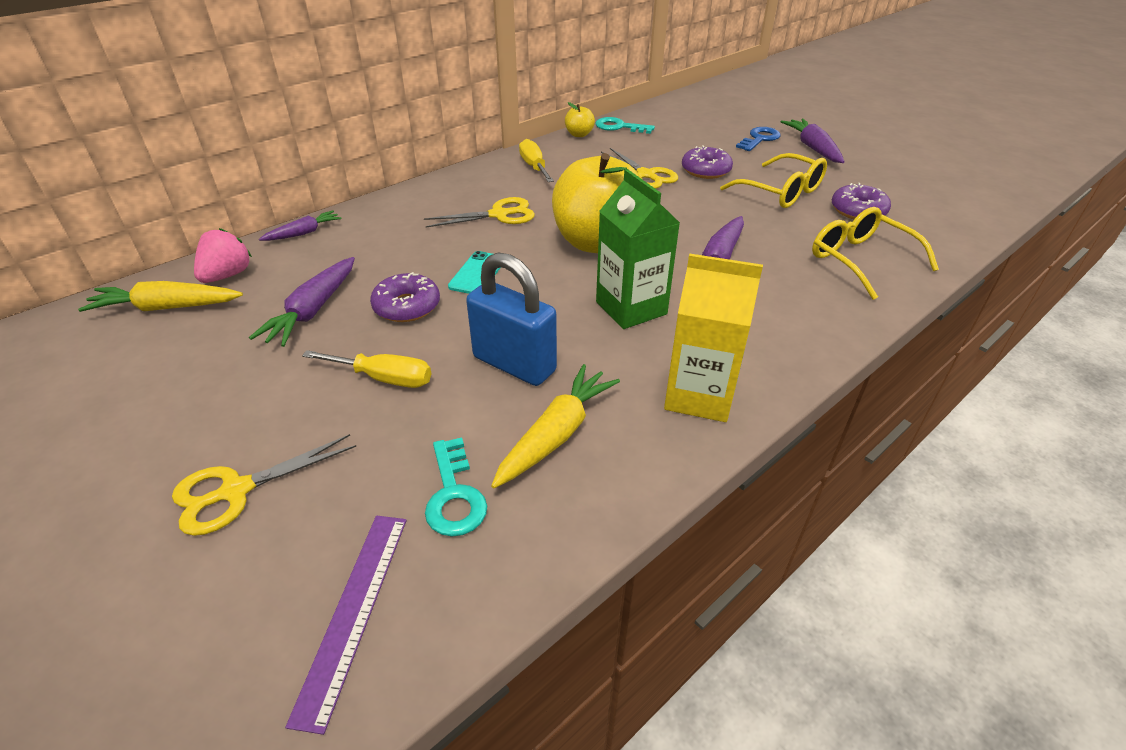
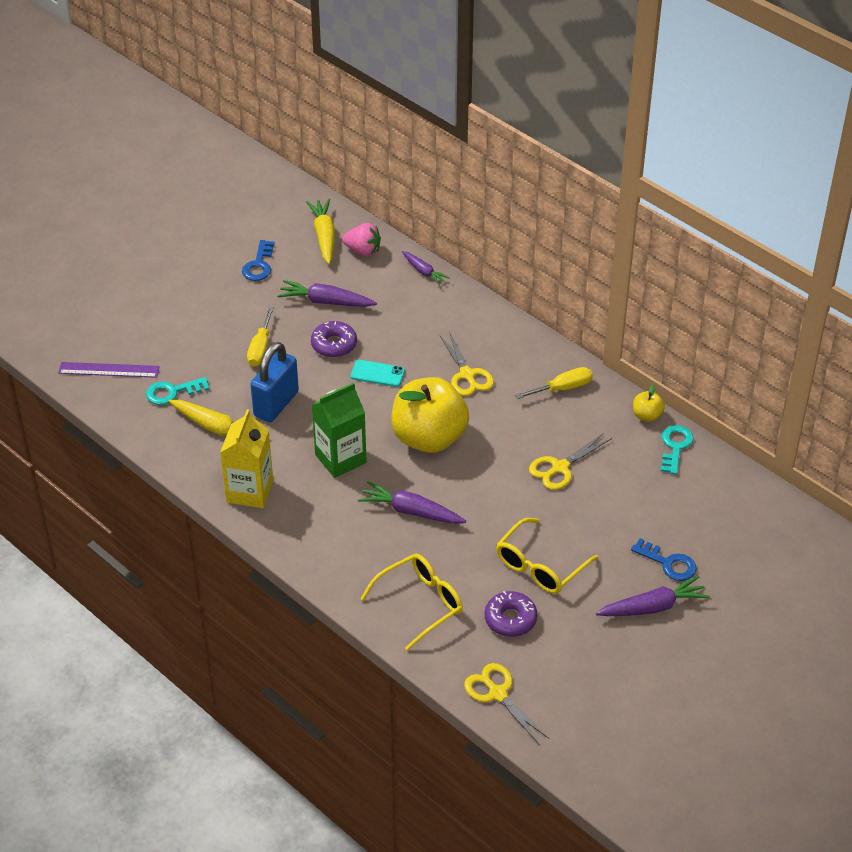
camera: 85 degrees right, 5 degrees up
(180, 376) = (259, 265): none -> blue key
(236, 491) = (175, 313): yellow scissors -> yellow scissors (497, 694)
(705, 170) = (579, 513): purple donut -> none

